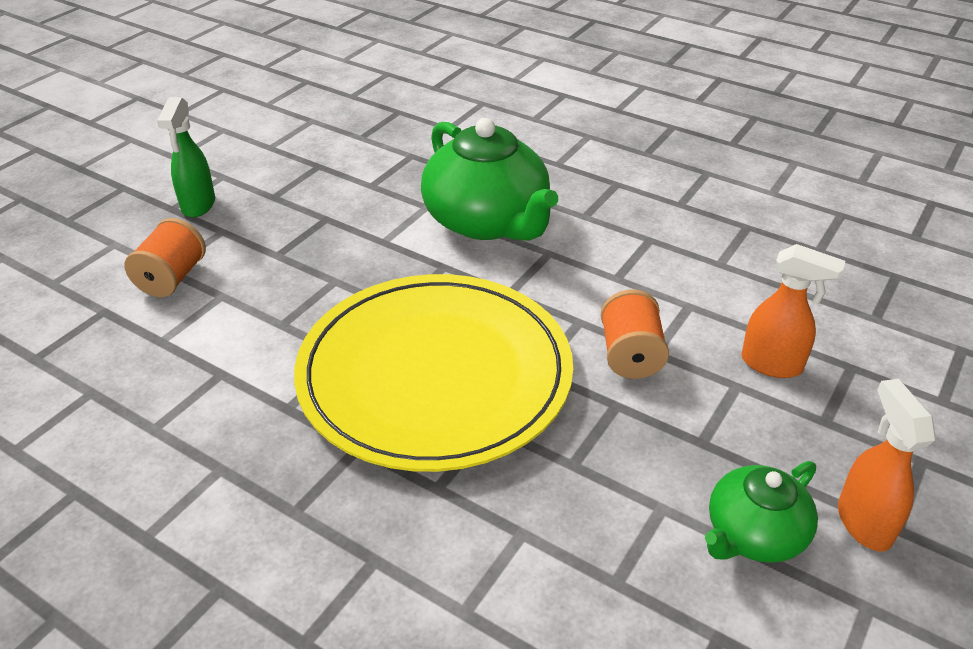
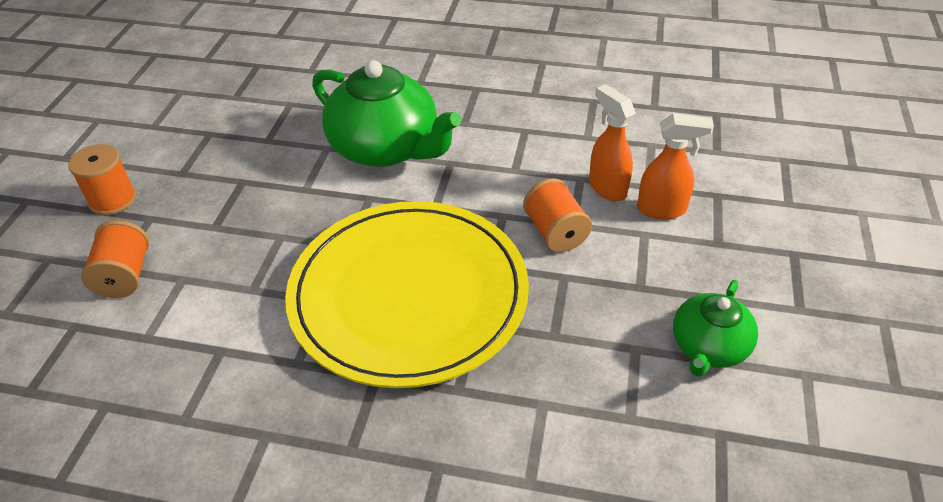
camera: 20 degrees left, 5 degrees up
(198, 205) = (113, 200): green spray bottle -> orange spool
(863, 522) = (777, 313): orange spray bottle -> orange spray bottle (607, 187)

